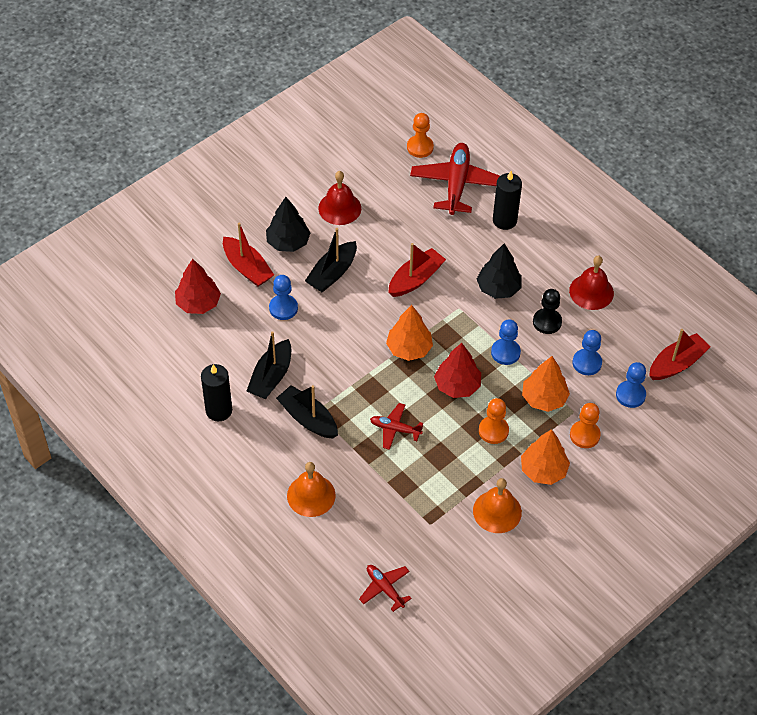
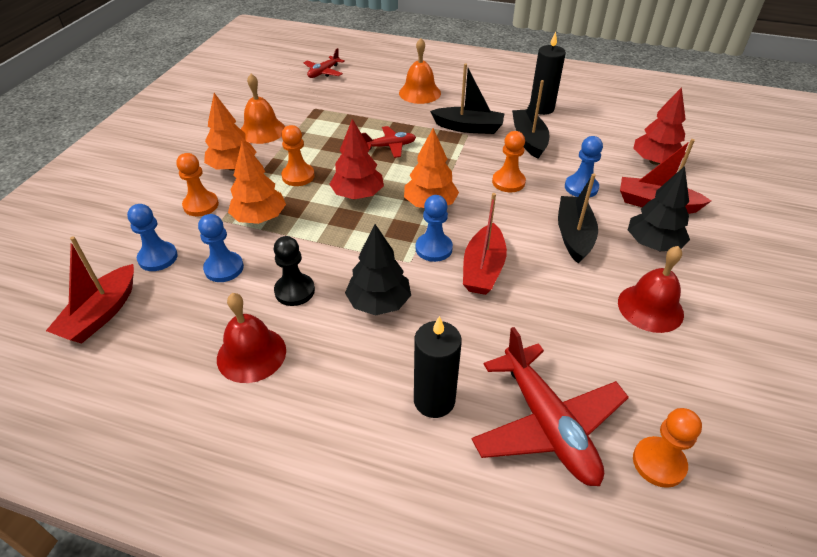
camera: 150 degrees right, 10 degrees down
(332, 340) = (508, 182): none -> orange pawn
(385, 588) = (323, 72): red plane -> red plane turned 105 degrees clockwise
(505, 352) = (326, 240): blue pawn -> blue pawn (434, 248)

